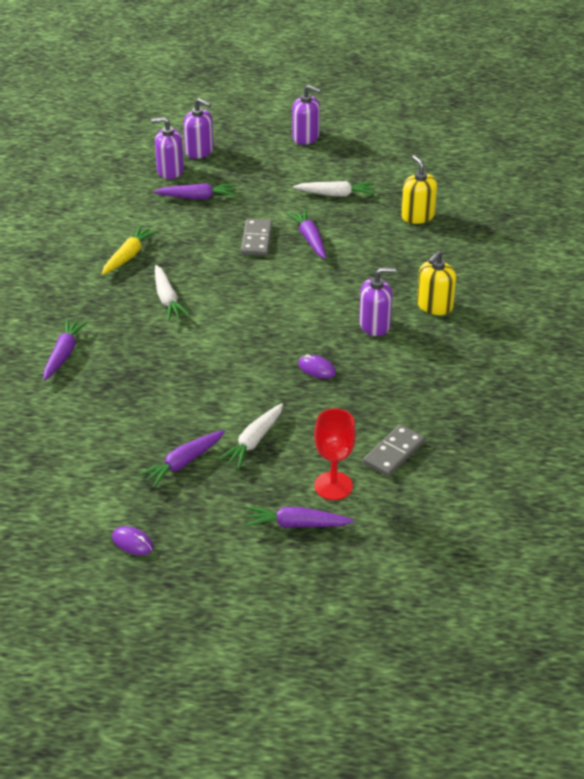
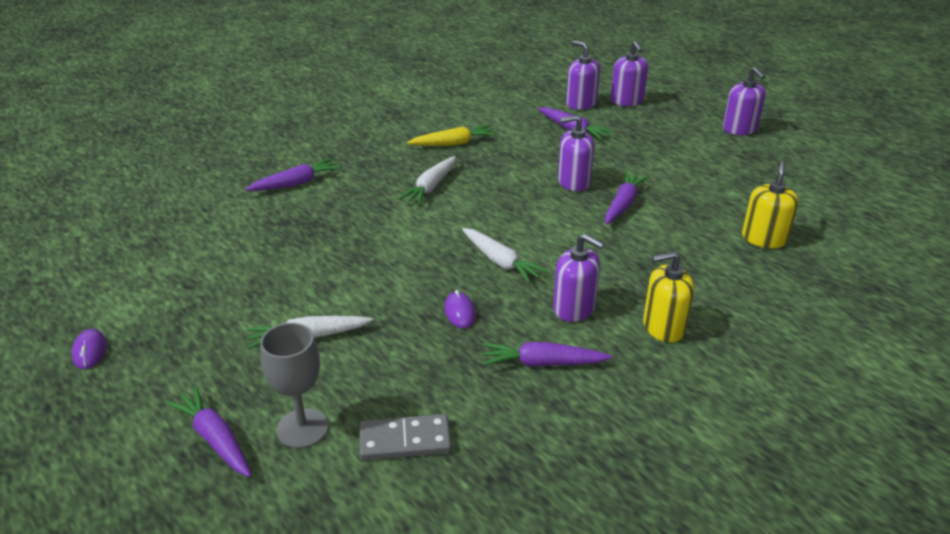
camera: 45 degrees right, 5 degrees down
(183, 463) = (230, 315): purple carrot -> purple carrot (543, 363)
(256, 240) = (573, 182): grey domino -> purple soap dispenser
(333, 486) = (302, 428): red goblet -> grey goblet
(335, 194) = (702, 182): white carrot -> white carrot (500, 262)

